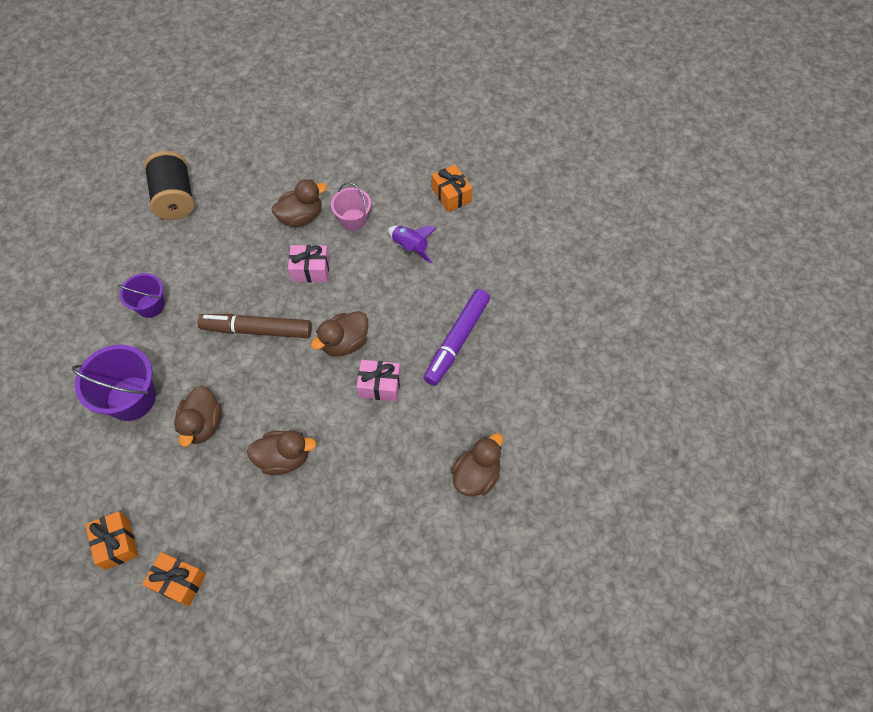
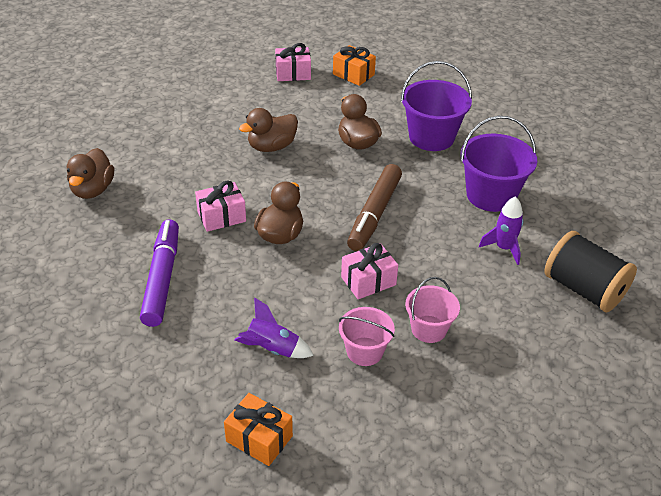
camera: 150 degrees right, 20 degrees down
(150, 305) = (491, 195): purple bucket -> purple bucket, size x1.63
(179, 582) = (293, 73): orange gift -> pink gift
(192, 253) = (503, 248): none -> purple rocket
(257, 330) = (374, 214): brown marker -> brown marker turned 135 degrees clockwise
(301, 216) = (428, 329): brown duck -> pink bucket

